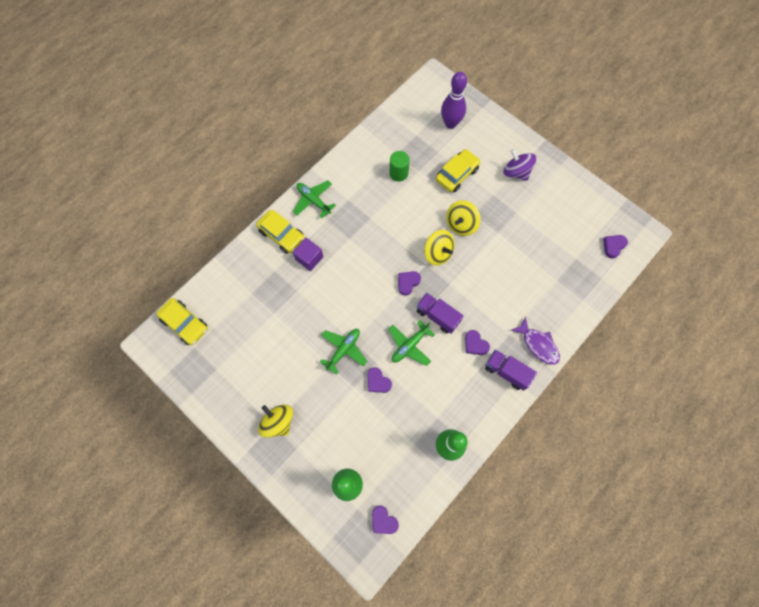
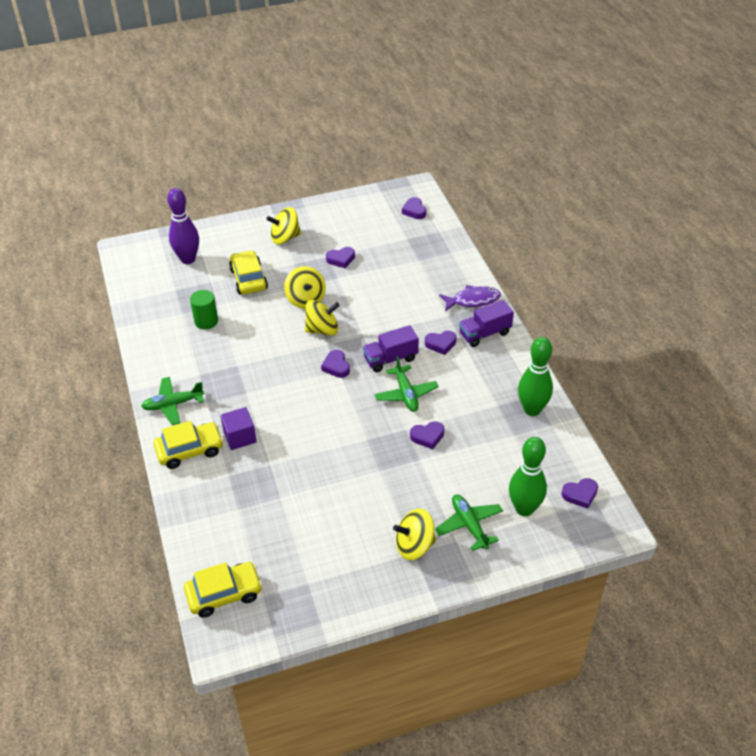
camera: 60 degrees left, 25 degrees down
(343, 350) = (371, 451): green plane -> green plane (469, 525)
(516, 172) = (285, 238): purple spinning top -> yellow spinning top
(519, 224) = (341, 259): none -> purple heart

